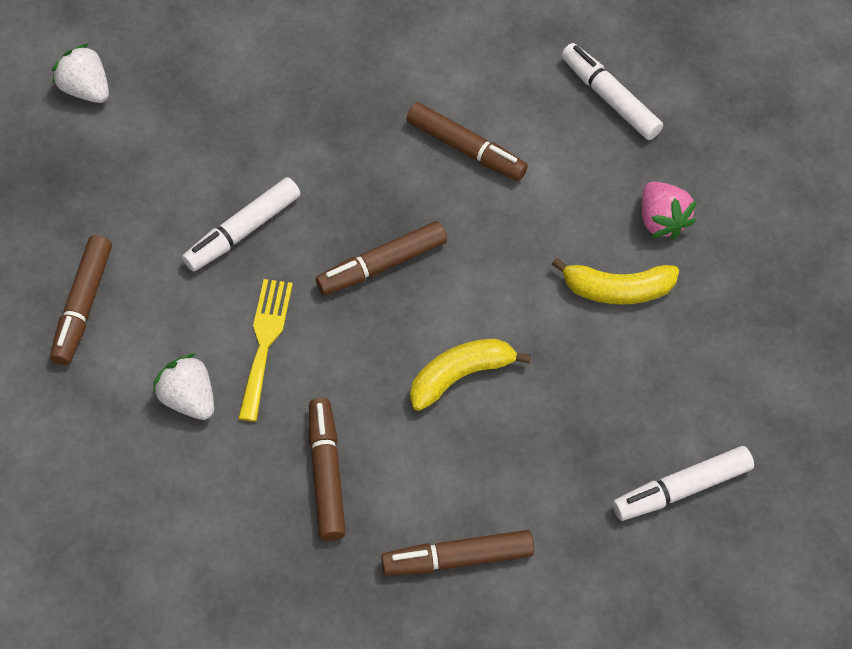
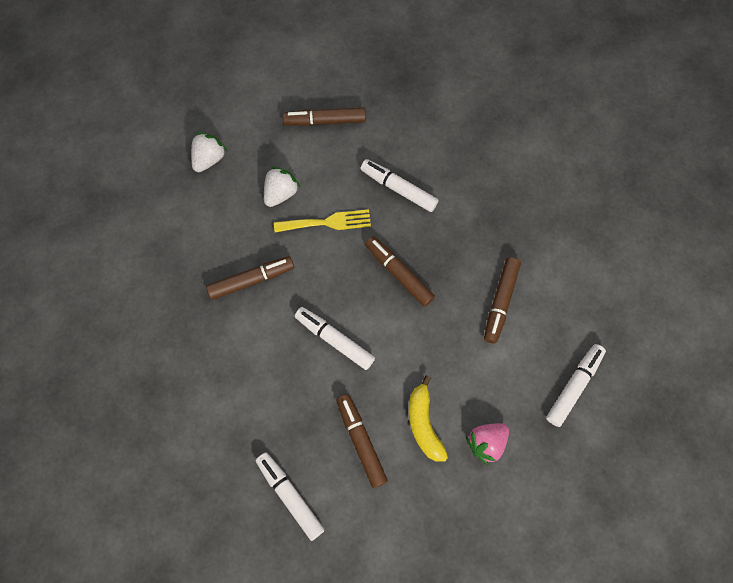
camera: 75 degrees right, 10 degrees up
(86, 89) = (468, 75): white strawberry -> white strawberry (209, 159)
(458, 558) = (214, 368): brown marker -> brown marker (361, 441)
(461, 375) = (334, 340): yellow banana -> white marker

